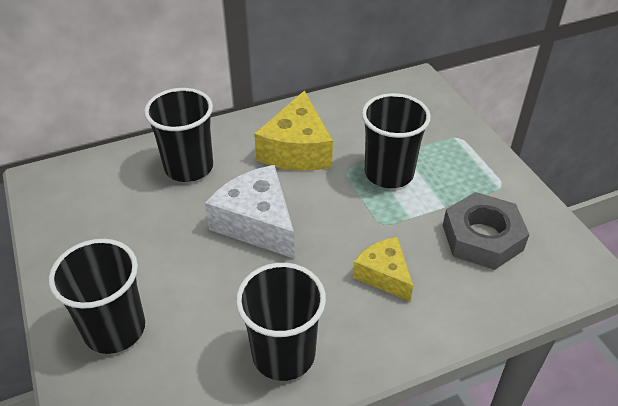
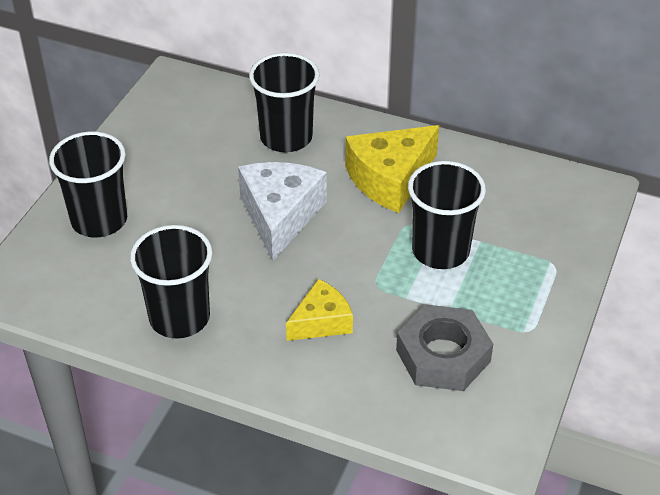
camera: 45 degrees right, 0 degrees up
(384, 275) = (321, 322): yellow cheese -> yellow cheese turned 45 degrees clockwise

